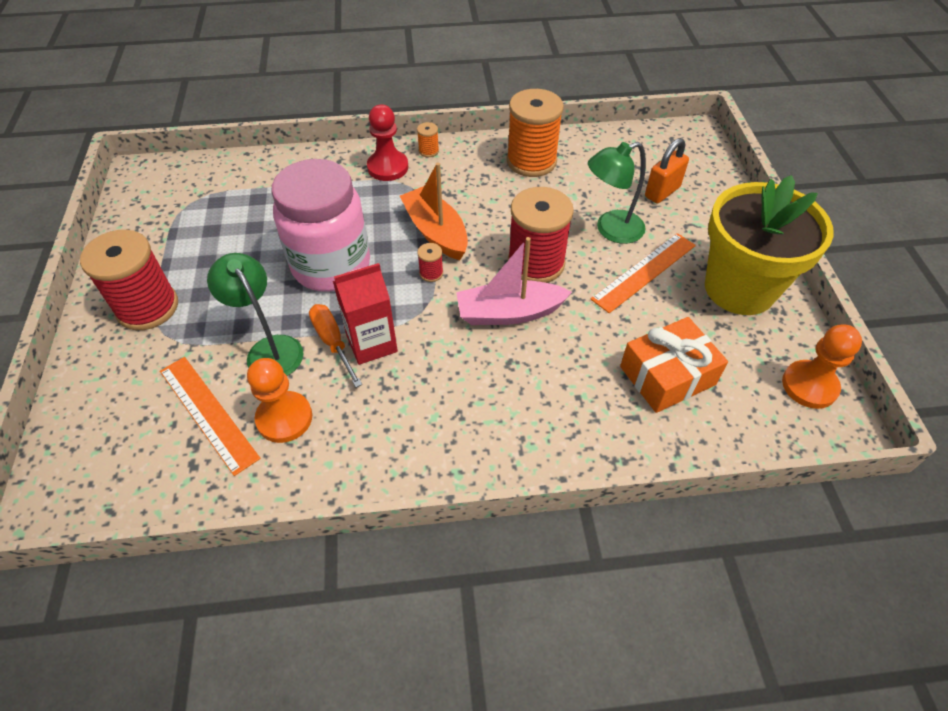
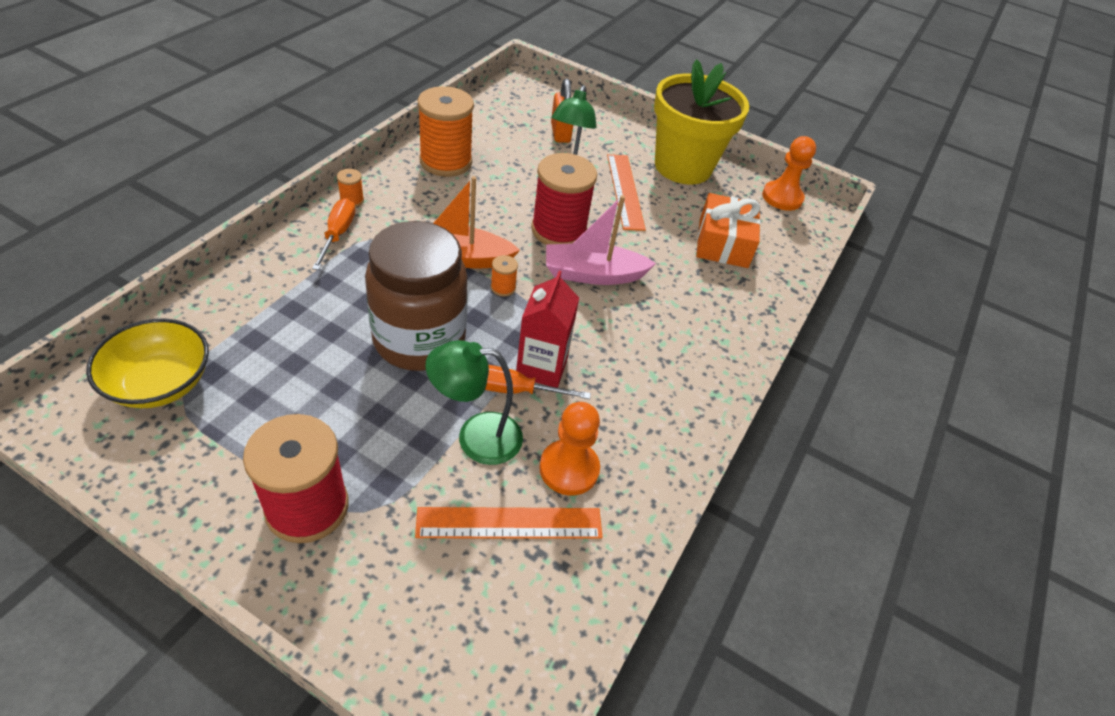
camera: 60 degrees left, 5 degrees down
(190, 190) = (160, 383): none -> yellow bowl
(331, 266) = (419, 340): pink jar -> brown jar
(388, 167) = (338, 234): red pawn -> orange screwdriver
(431, 273) = (503, 288): red spool -> orange spool
(509, 313) = (593, 274): pink boat -> pink boat turned 60 degrees clockwise

